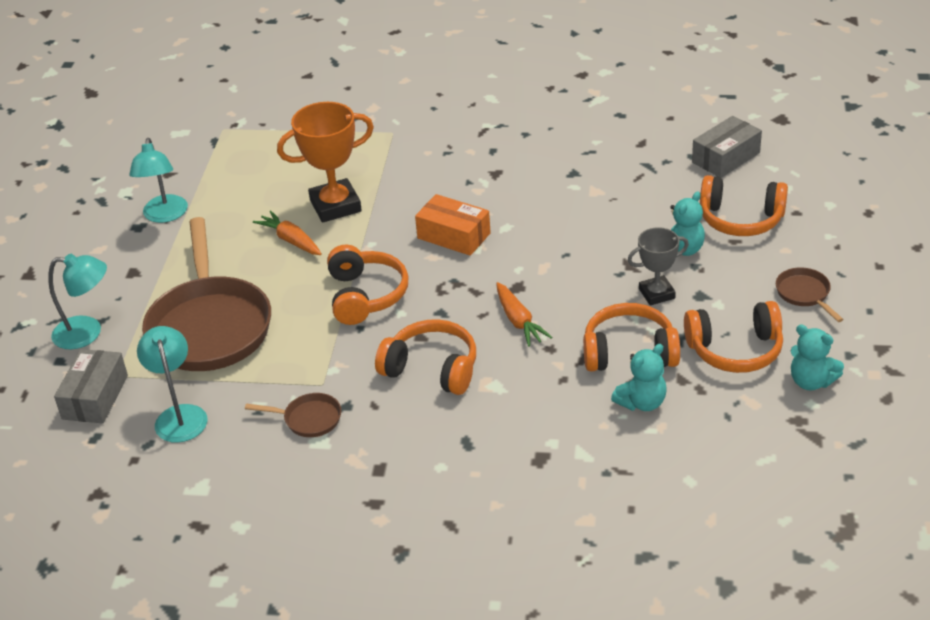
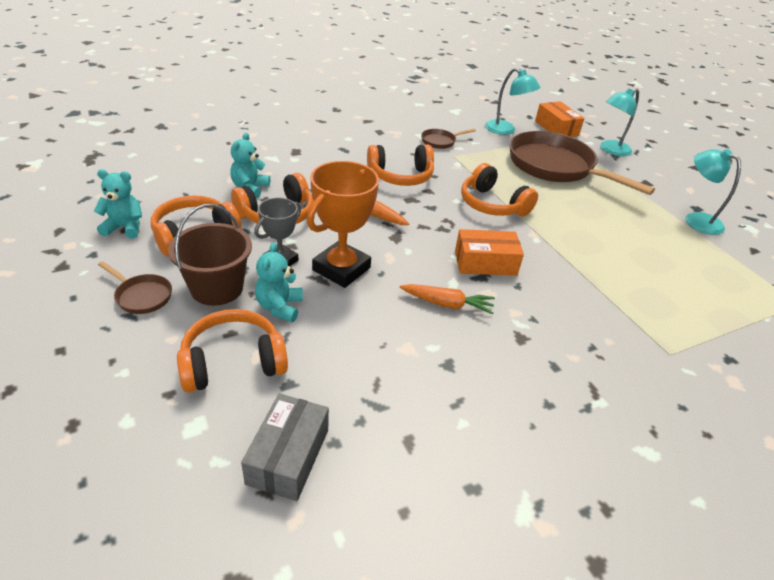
camera: 140 degrees right, 0 degrees up
(95, 397) = (556, 128): grey box -> orange box
(291, 240) = (591, 226): orange carrot -> orange carrot (447, 304)
(335, 206) = (603, 261): orange trophy -> orange trophy (341, 269)
(732, 282) = (217, 288): none -> brown bucket

